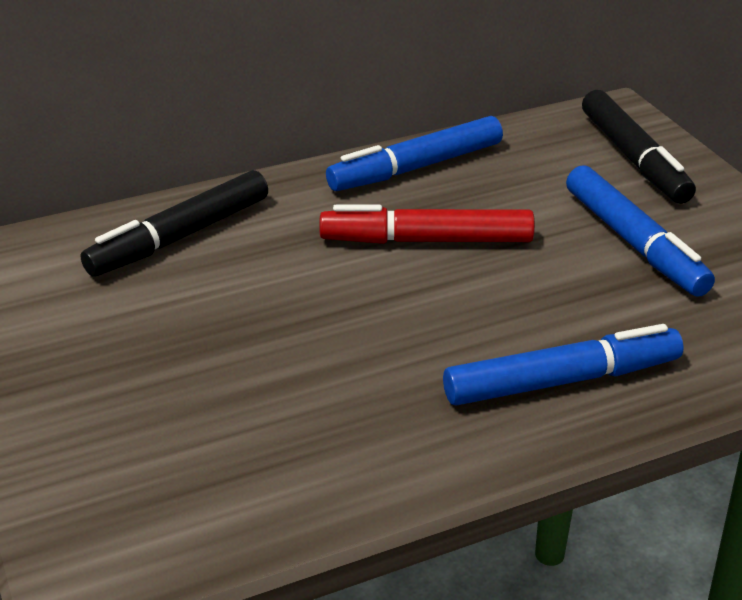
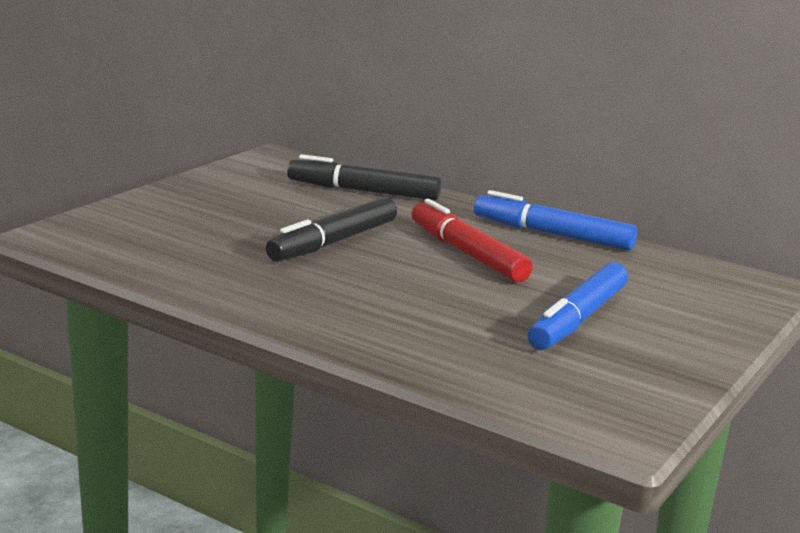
camera: 55 degrees right, 15 degrees down
(561, 380) = (366, 321): blue marker -> none
(634, 158) = (703, 302): black marker -> black marker (333, 242)

